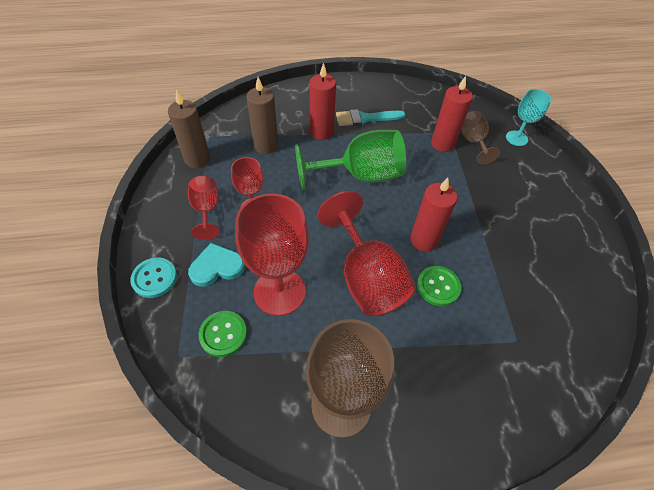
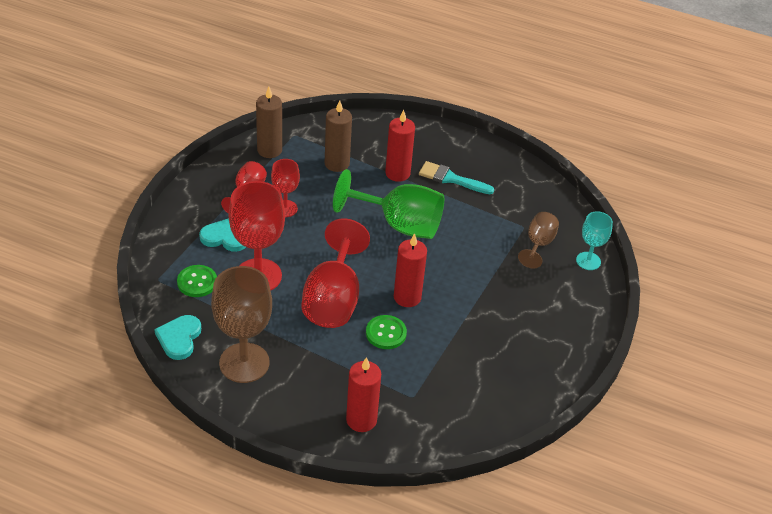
camera: 30 degrees right, 10 degrees down
(154, 278) = (175, 223): turquoise button -> none
(251, 418) = (179, 338): none -> turquoise heart
(442, 144) = (505, 233): red candle -> red candle (361, 420)

